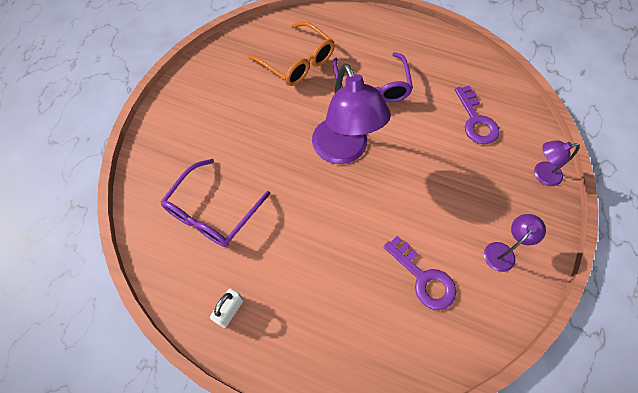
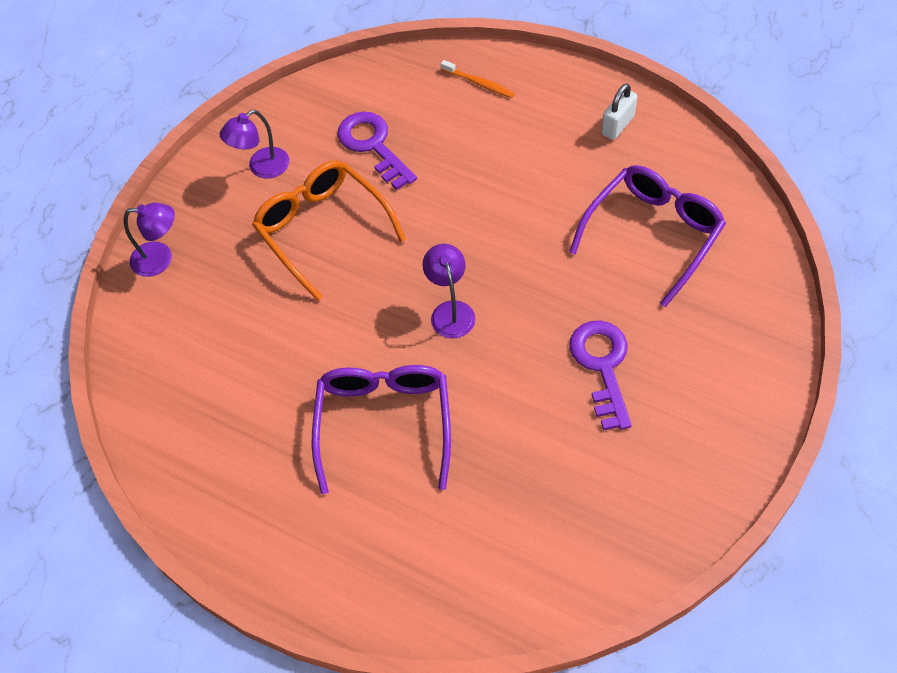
camera: 170 degrees left, 5 degrees down
(297, 62) = (517, 490): orange glasses -> orange glasses (322, 229)
(344, 151) = (450, 311): purple lamp -> purple lamp, size x0.49
(347, 352) = (479, 83): none -> orange toothbrush
(476, 120) = (222, 349): purple key -> purple key (602, 366)

